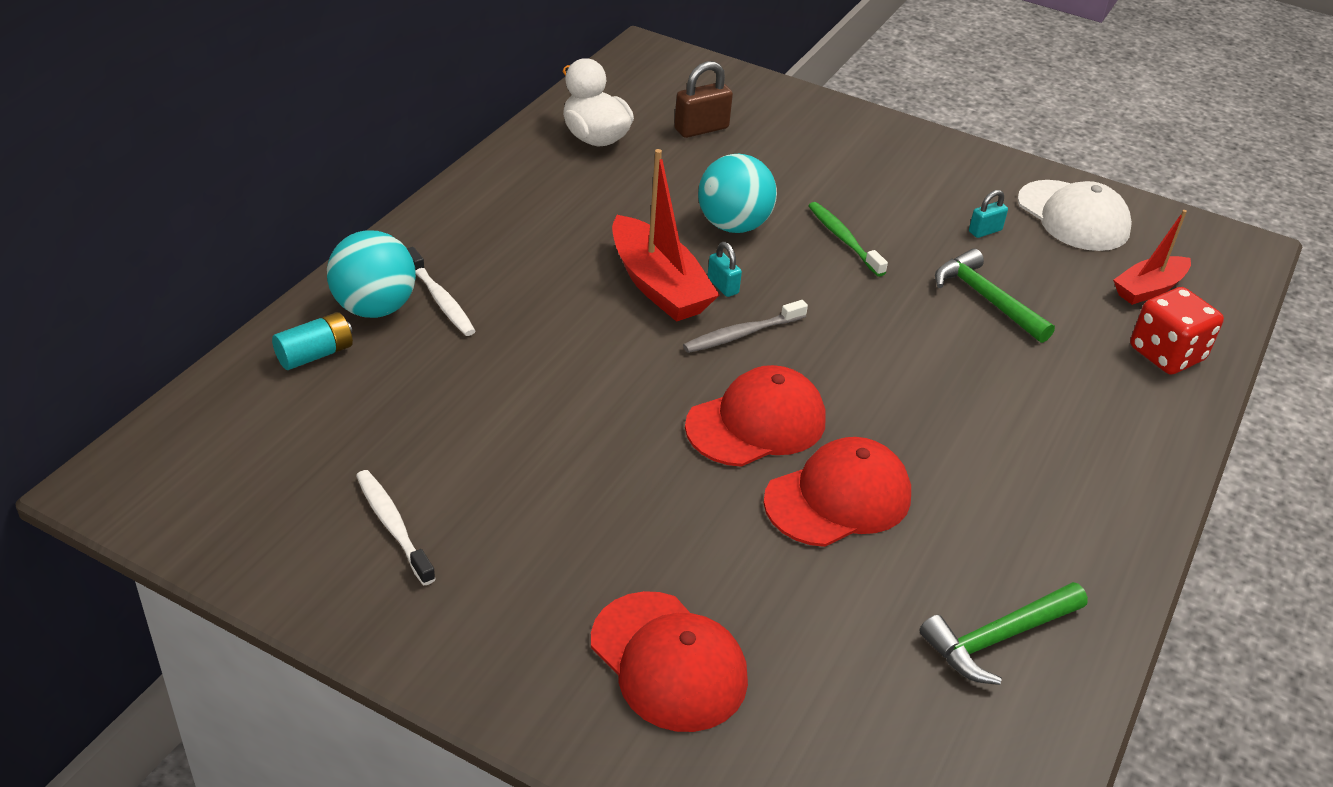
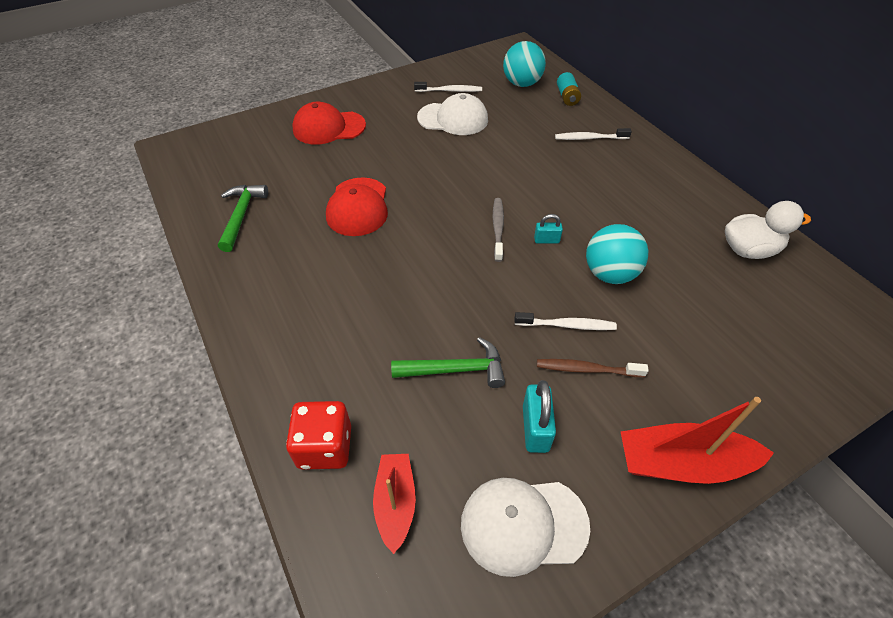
camera: 125 degrees right, 10 degrees up
(374, 308) = (593, 119): turquoise ball -> turquoise ball (522, 84)
(497, 481) = (453, 119): none -> white cap
(658, 285) = (561, 214): red boat -> red boat (682, 463)
(701, 129) = (752, 315): brown padlock -> none
(756, 423) = (427, 203): red cap -> none
(843, 239) = (567, 325): green toothbrush -> white toothbrush
(885, 215) = (587, 369): none -> brown toothbrush
(985, 231) = (535, 428): turquoise padlock -> turquoise padlock, size x1.66

